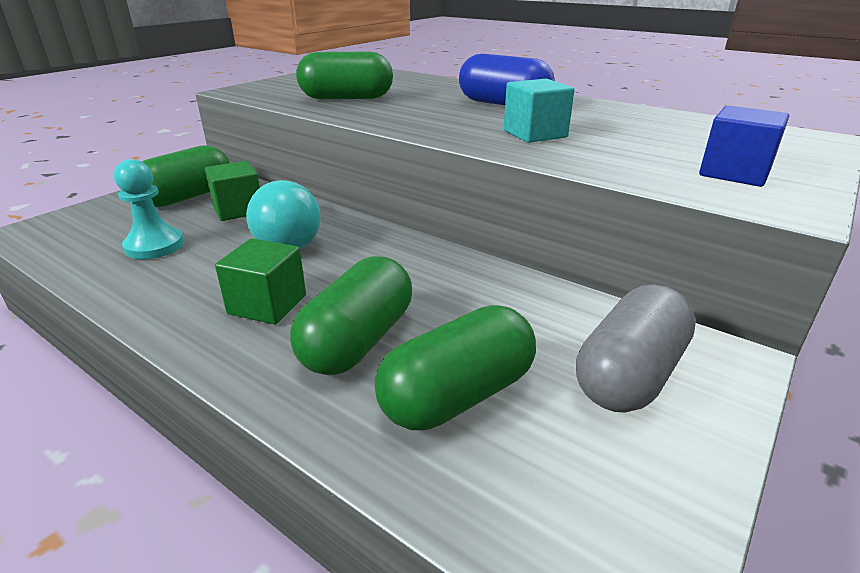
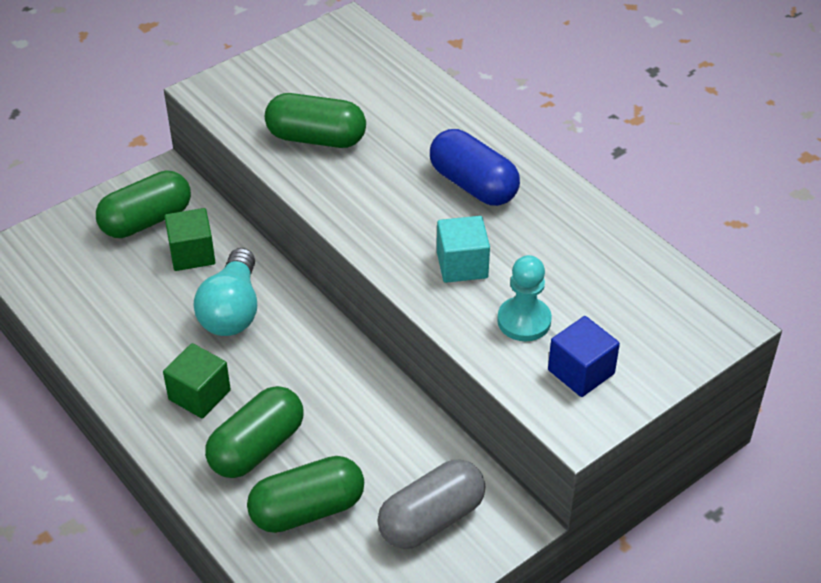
camera: 15 degrees right, 15 degrees up
(154, 246) = (115, 299): turquoise pawn -> turquoise pawn (524, 321)

